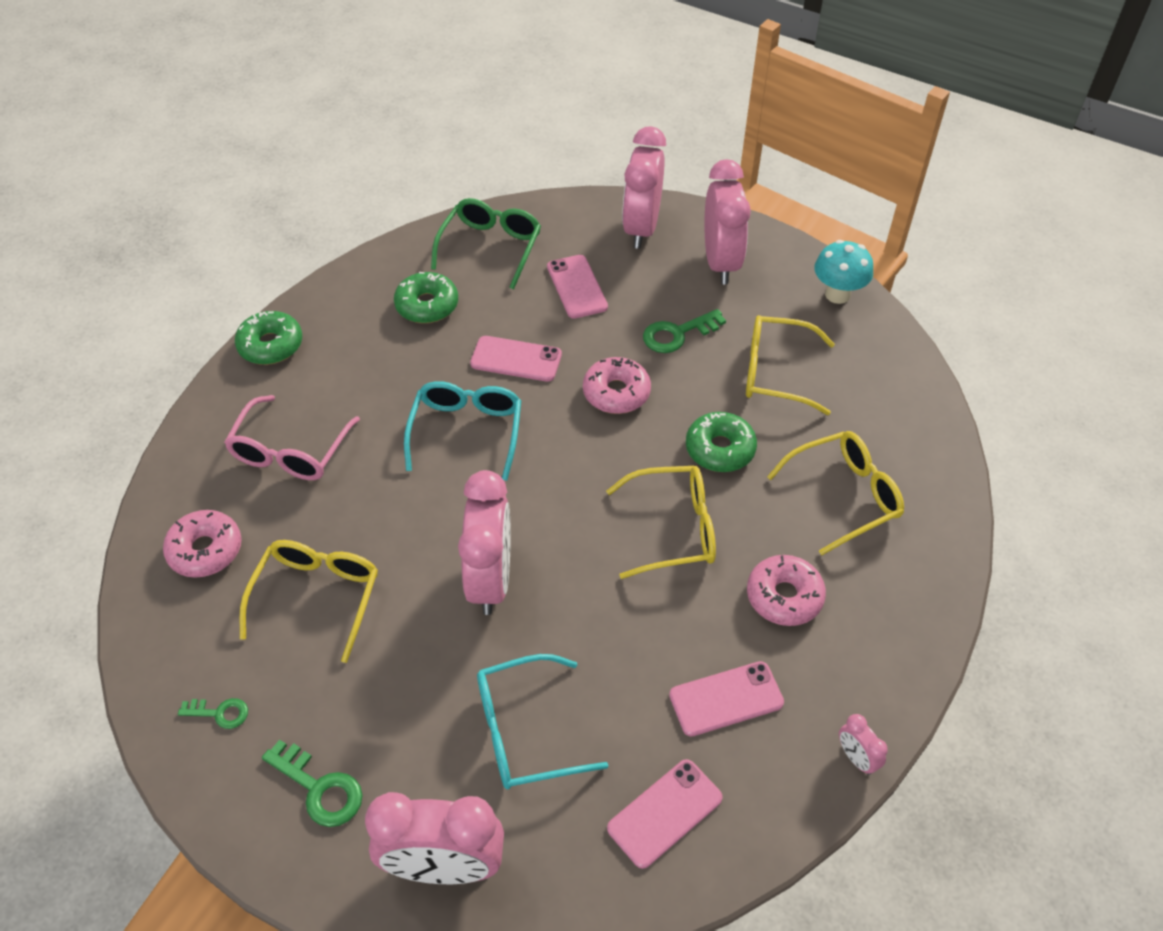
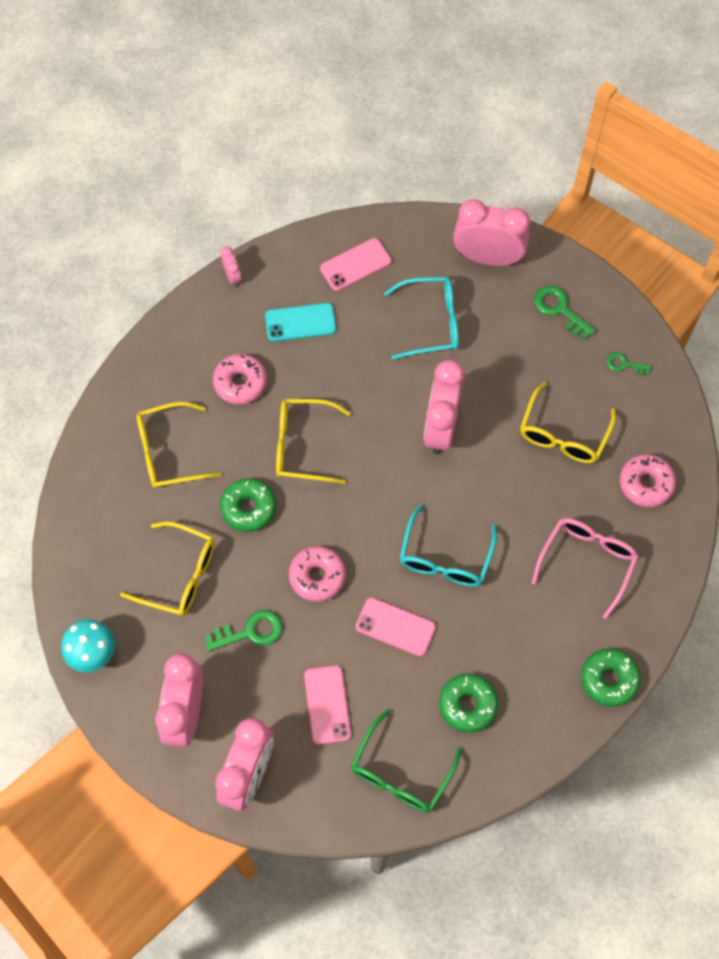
camera: 170 degrees left, 15 degrees up
(726, 699) = (300, 322): pink phone -> turquoise phone

